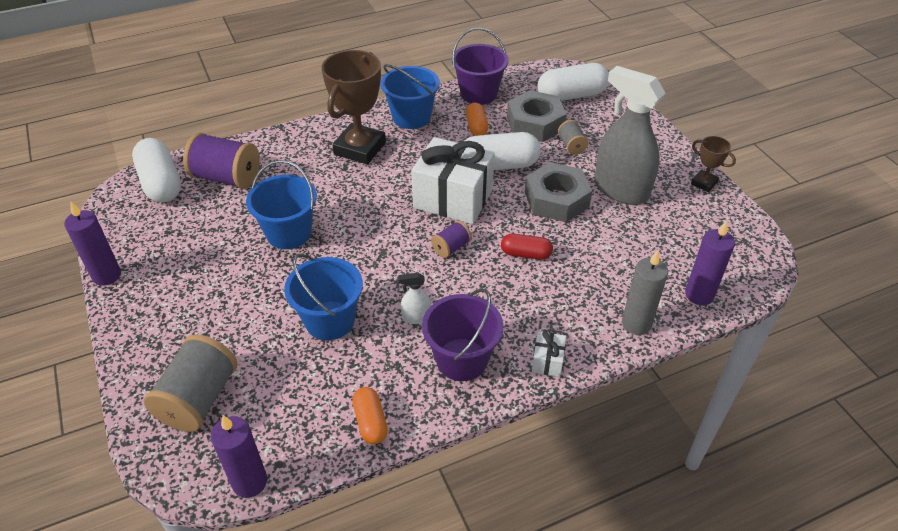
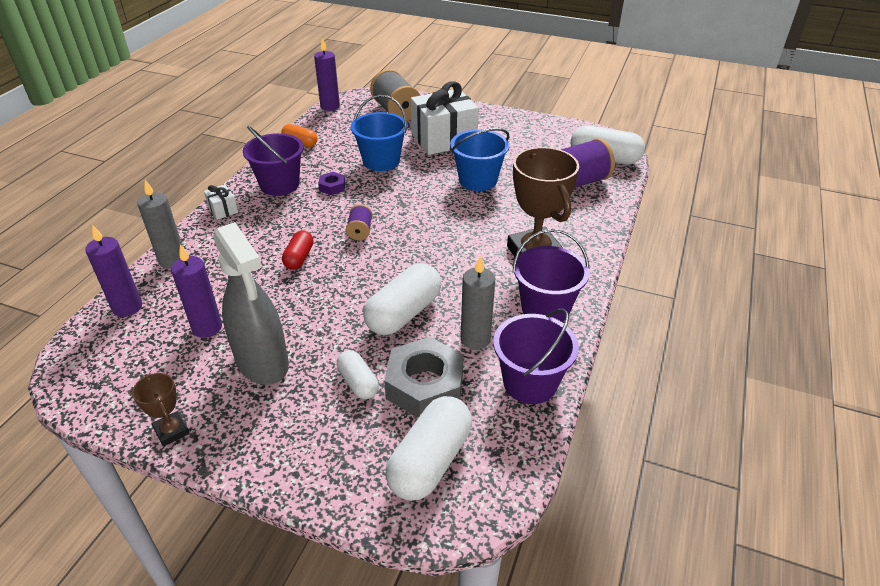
camera: 135 degrees right, 5 degrees down
(106, 275) = (529, 117): purple candle -> purple candle (207, 327)
(411, 117) = (545, 308): blue bucket -> purple bucket
(416, 317) = (332, 187): white spray bottle -> purple nut
(453, 199) = (404, 262): white gift -> white gift (443, 139)
(476, 127) = (475, 339): orange capsule -> grey candle
(526, 254) = (299, 258): red capsule -> red capsule turned 45 degrees counterclockwise
(556, 199) = (317, 314): grey nut -> none
(571, 145) = (358, 382): grey spool -> white capsule
(620, 190) = (262, 362): grey spray bottle -> grey spray bottle turned 60 degrees clockwise
(704, 183) = (171, 431): brown trophy -> brown trophy turned 60 degrees clockwise

